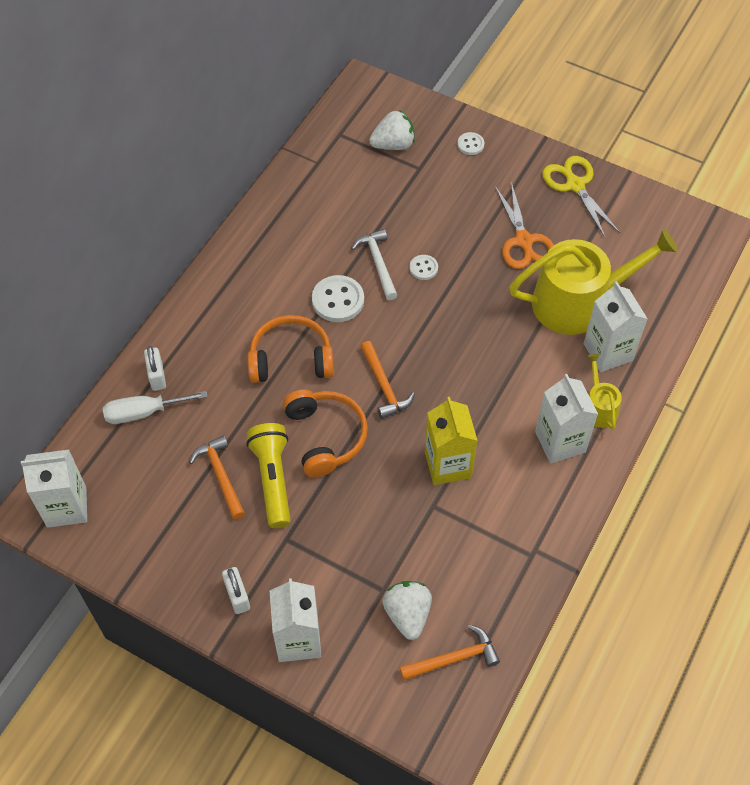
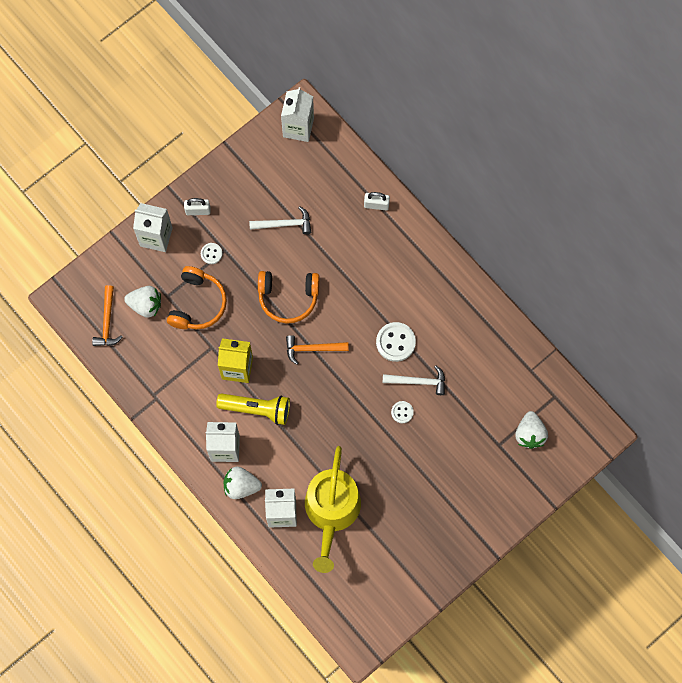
camera: 110 degrees right, 15 degrees up
(144, 412) = (350, 189): white screwdriver -> none
(221, 475) = (285, 224): orange hammer -> white hammer
(273, 479) = (269, 255): yellow flashlight -> yellow flashlight (257, 409)
(291, 359) = (357, 295): orange headphones -> orange headphones (197, 304)
(470, 144) = (509, 494): white button -> white button (211, 254)
(523, 241) = (400, 495): orange scissors -> none
(575, 185) = (440, 558): yellow scissors -> none
(598, 407) = (241, 486): yellow watering can -> white strawberry

